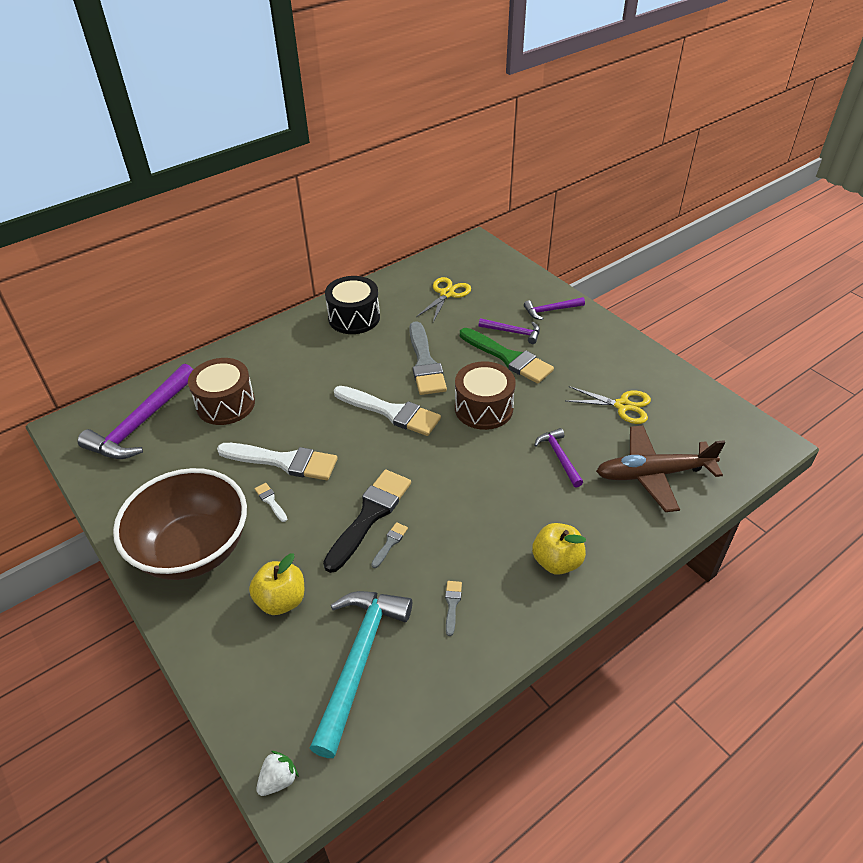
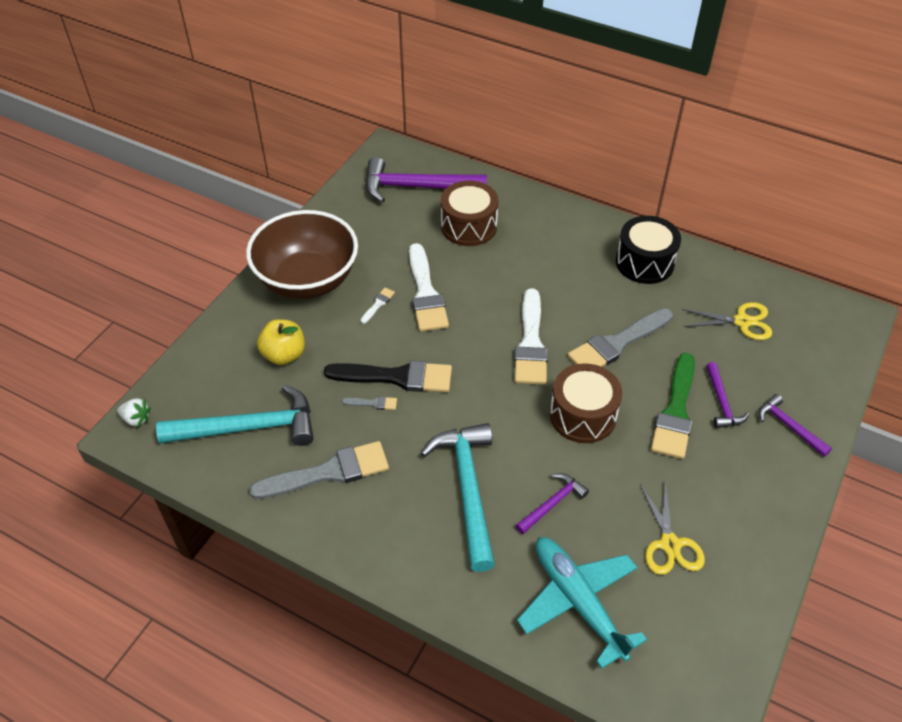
camera: 65 degrees right, 5 degrees up
(452, 604) = (328, 472): grey brush -> grey brush, size x2.37
(520, 505) = (468, 489): none -> turquoise hammer
(556, 561) = (413, 540): yellow apple -> none
(654, 474) = (578, 602): brown plane -> turquoise plane

